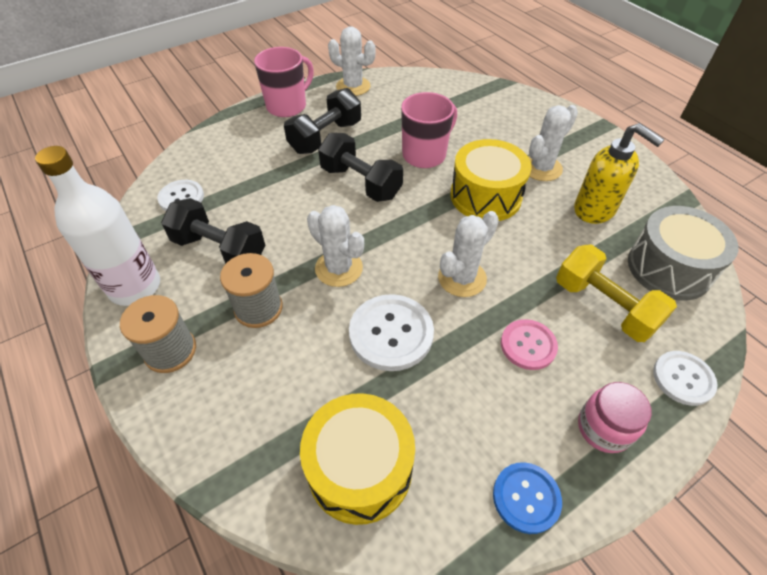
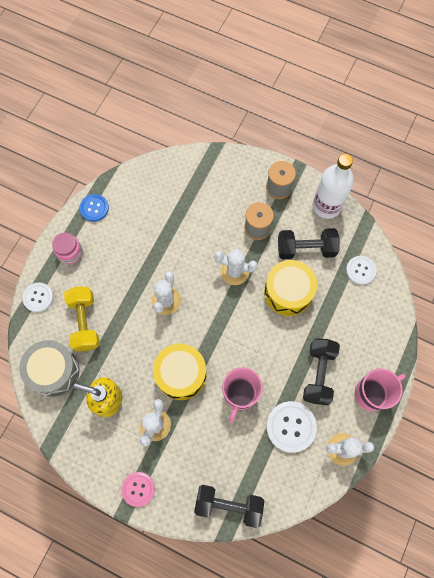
camera: 150 degrees right, 20 degrees up
(287, 106) = (372, 393): pink mug -> pink mug turned 135 degrees counterclockwise
(360, 183) = (265, 342): black dumbbell -> black dumbbell (228, 505)
(360, 468) = (163, 185): yellow drum -> yellow drum (288, 292)
(391, 333) = (185, 249): white button -> white button (291, 427)
(528, 345) = (116, 277): pink button -> pink button (138, 489)
(604, 306) = (85, 322): yellow dumbbell -> yellow dumbbell turned 60 degrees clockwise

